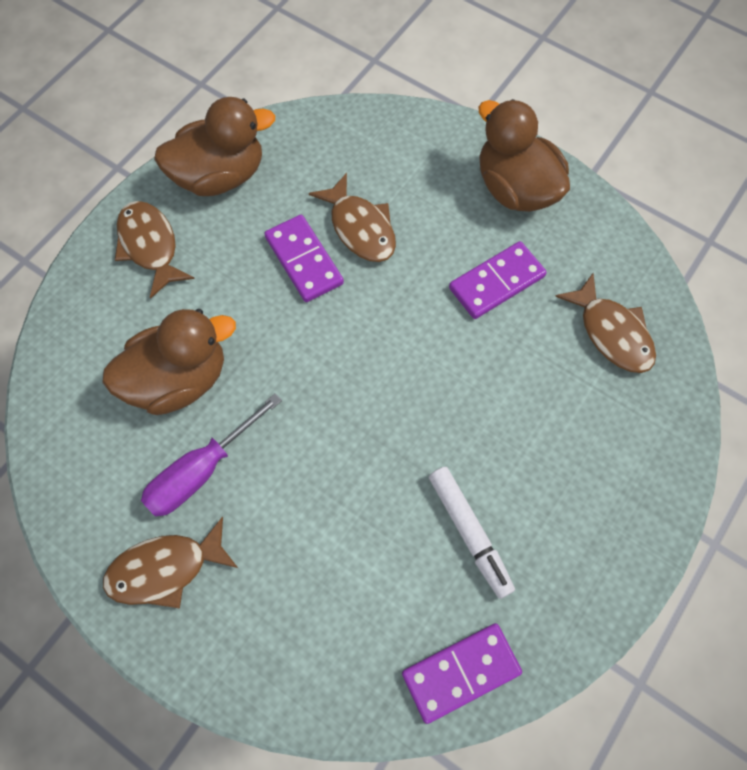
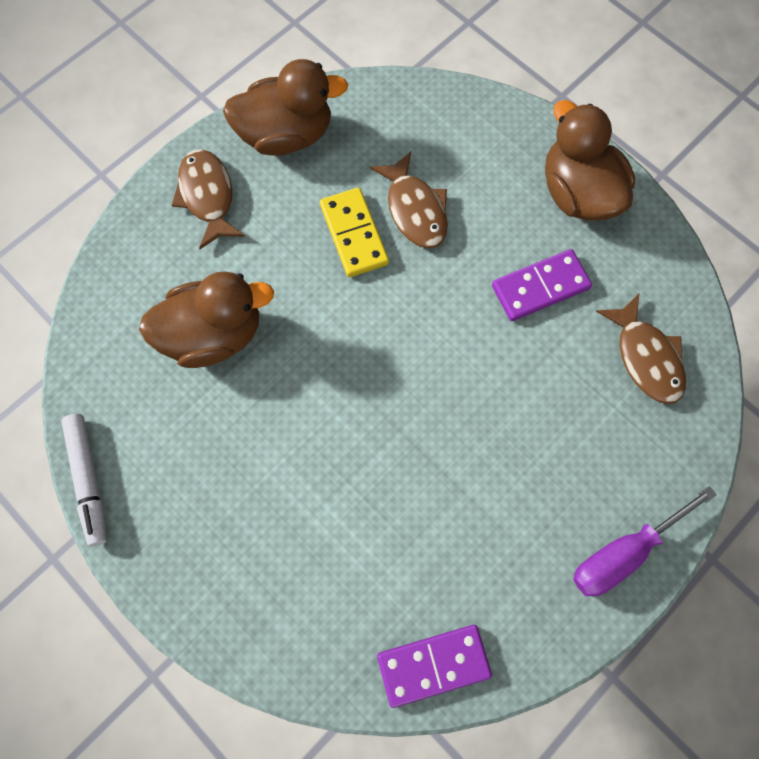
camera: 10 degrees right, 5 degrees up
(165, 569) = (173, 515): brown fish -> none
(202, 470) = (222, 427): purple screwdriver -> purple screwdriver (624, 551)
(303, 260) = (354, 234): purple domino -> yellow domino
(469, 533) = (466, 533): white marker -> white marker (88, 480)

